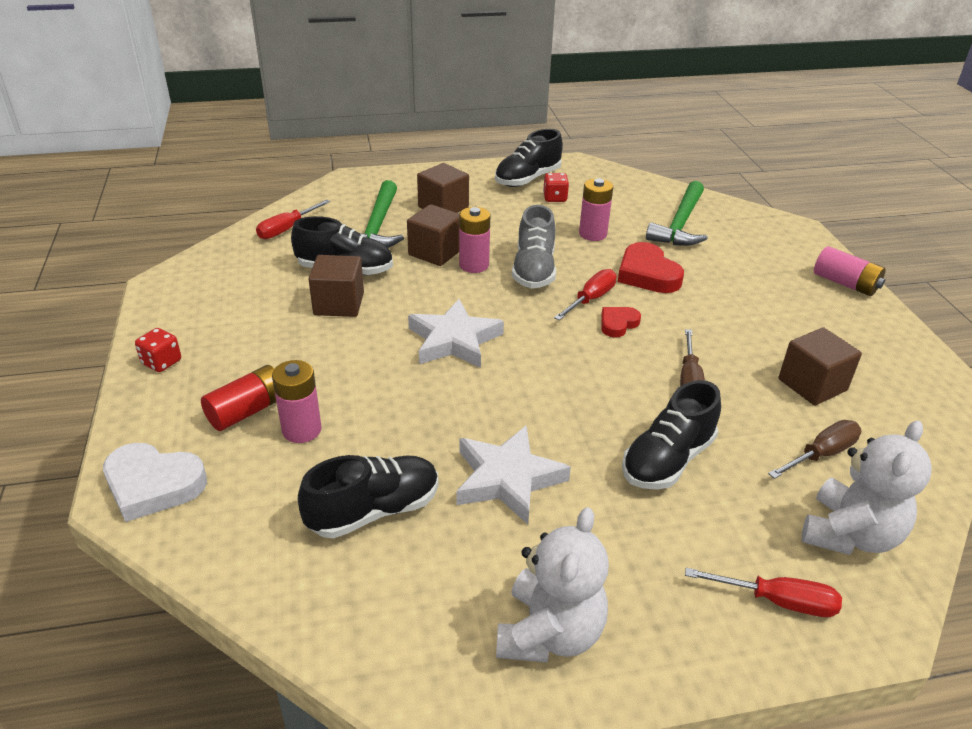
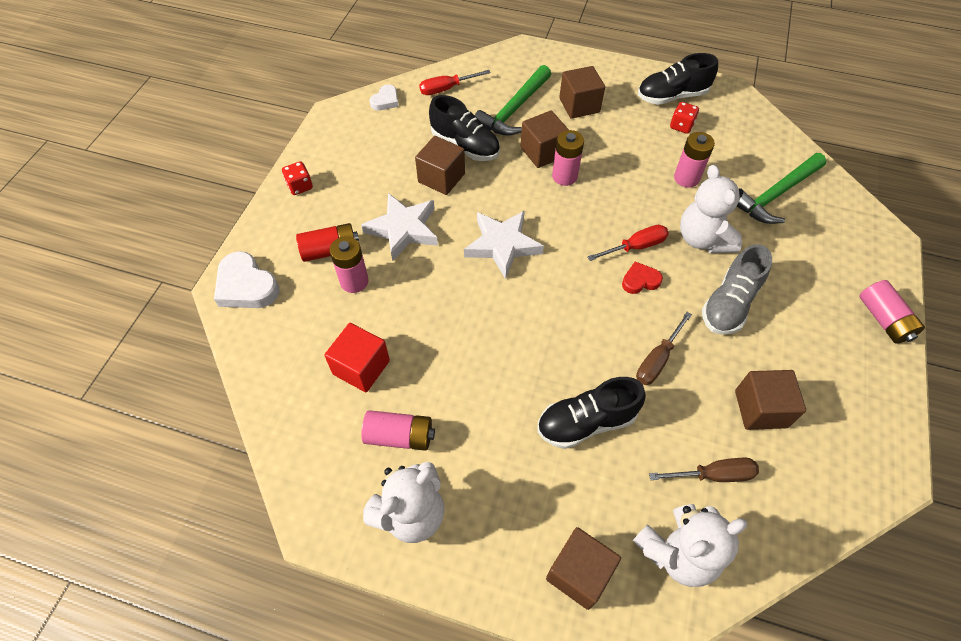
camera: 30 degrees right, 20 degrees up
(220, 256) = (385, 100): none -> white heart
(374, 511) = (361, 367): black shoe -> red cube
(474, 560) = (399, 436): none -> pink battery
(507, 479) = (461, 383): white star -> white star (403, 229)
(534, 270) = (609, 199): grey shoe -> grey shoe (729, 304)
(647, 274) = (703, 239): red heart -> white teddy bear
(778, 601) = (579, 573): red screwdriver -> brown cube

